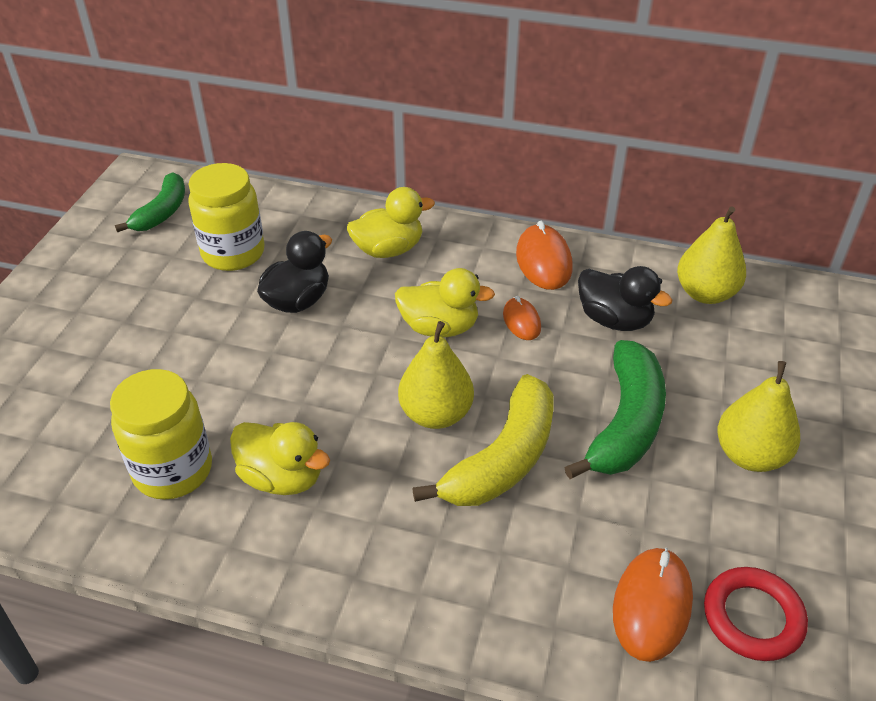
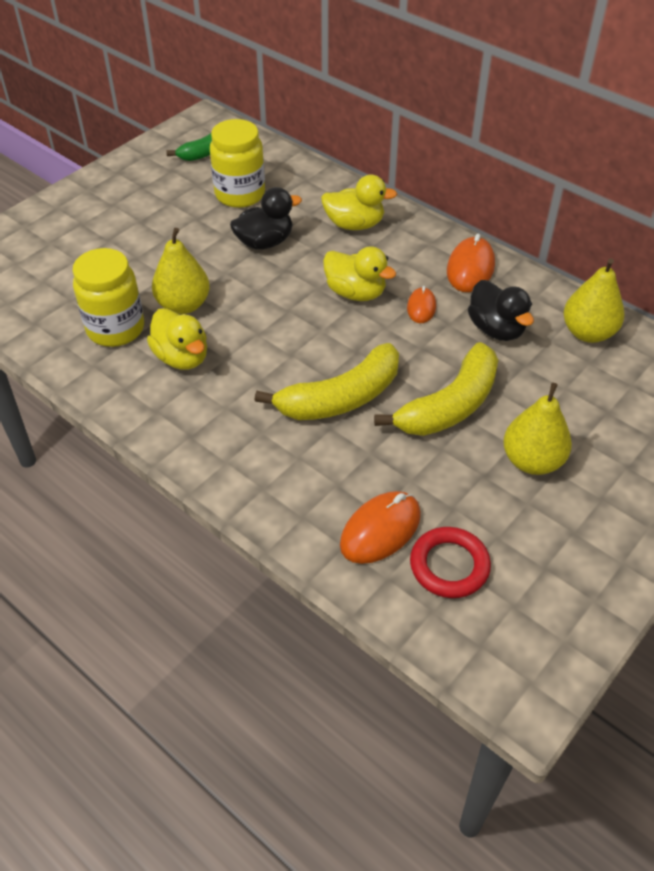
camera: 25 degrees right, 5 degrees up
(436, 414) = (313, 352): yellow pear -> yellow pear (183, 305)
(626, 423) = (450, 405): green banana -> yellow banana

